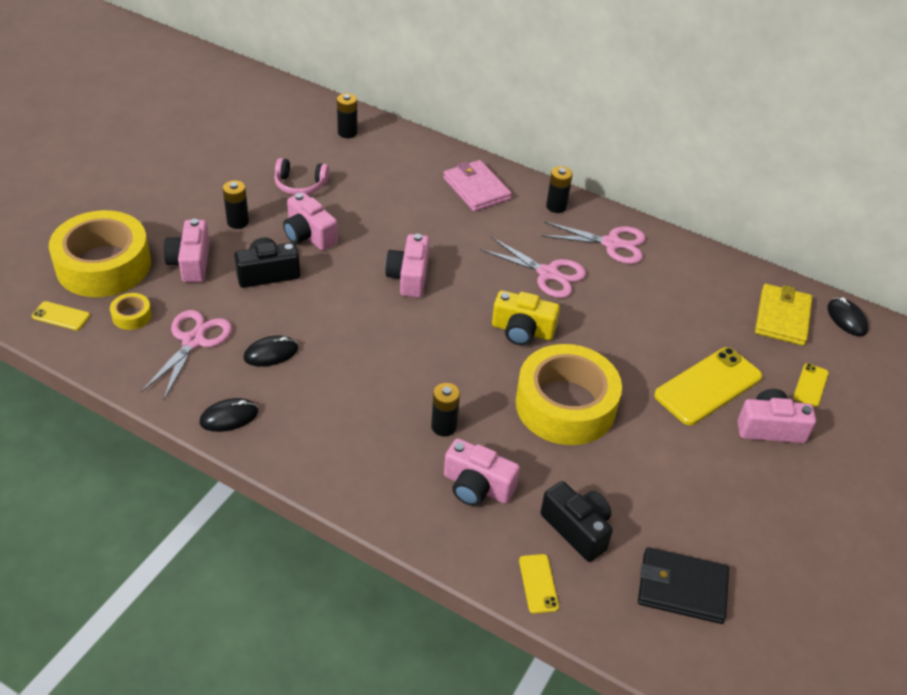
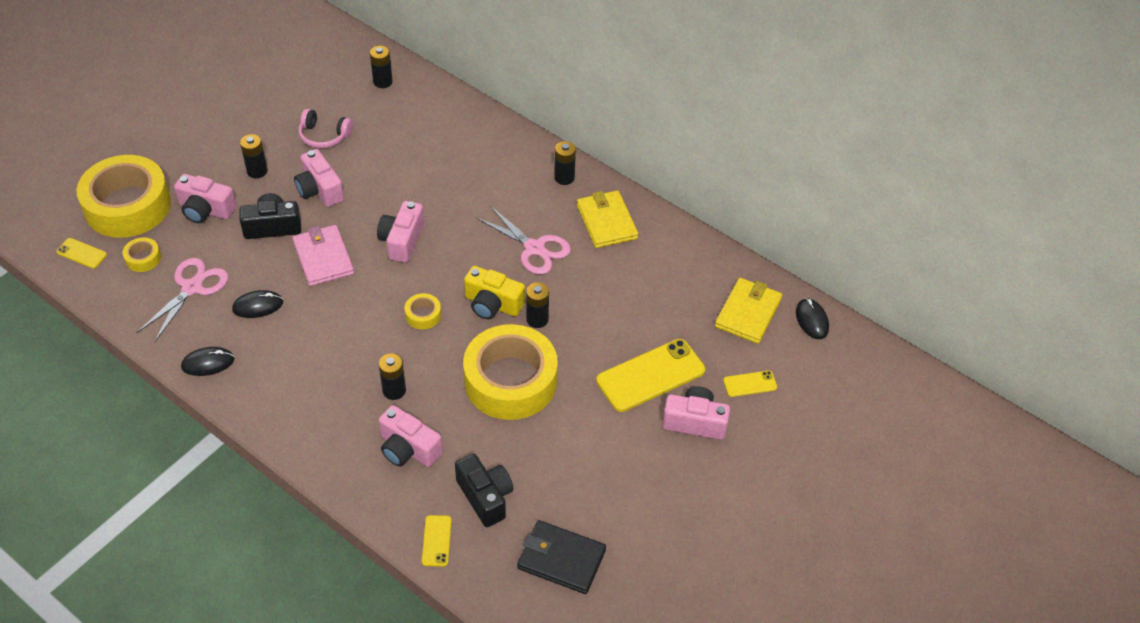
camera: 10 degrees right, 5 degrees up
(191, 263) = (205, 210): pink camera -> pink camera turned 75 degrees counterclockwise
(452, 347) = (423, 315): none -> yellow tape
(476, 189) = (491, 152): pink wallet -> pink wallet (323, 258)
(573, 341) = (537, 319): none -> black battery
(612, 244) = (606, 222): pink scissors -> yellow wallet
(810, 385) = (750, 384): yellow phone -> yellow phone turned 45 degrees clockwise

